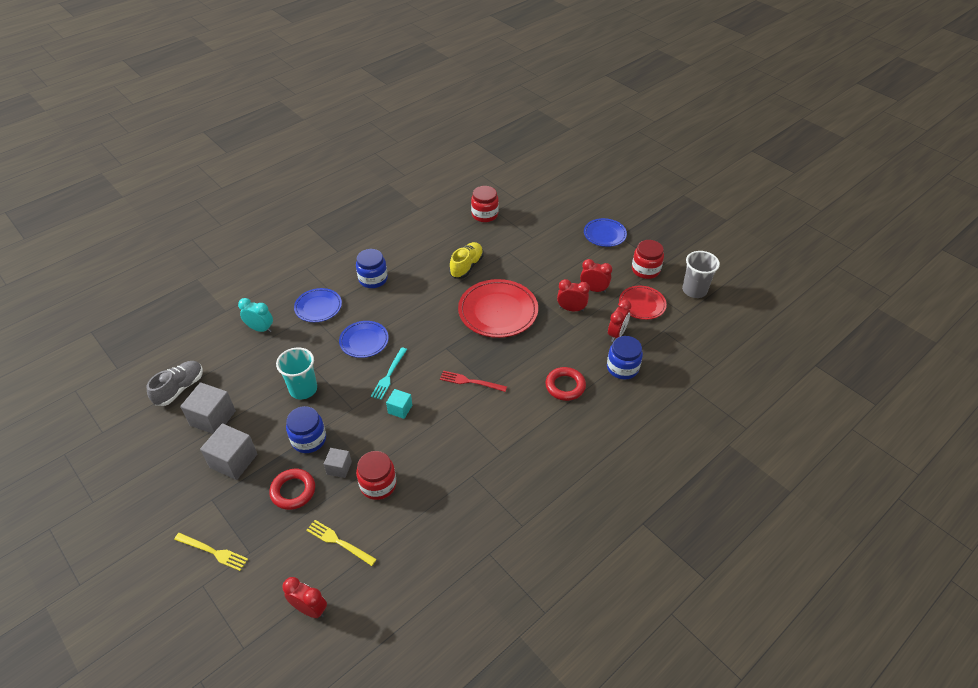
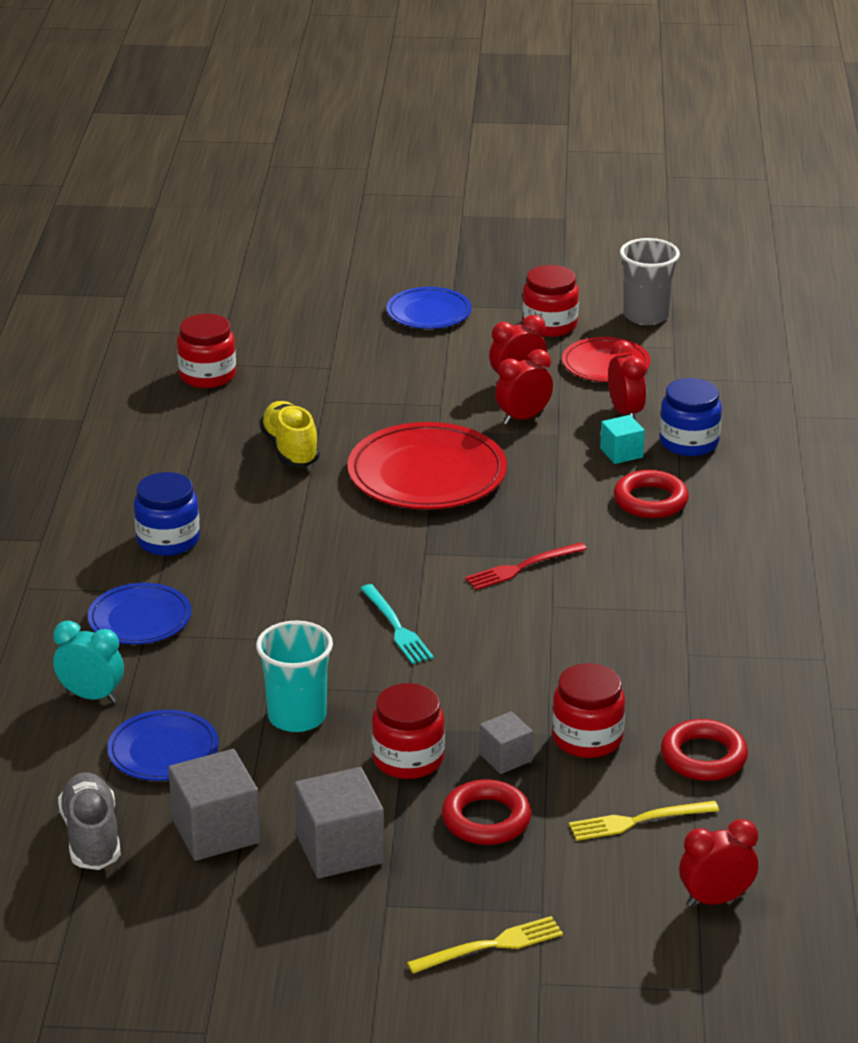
camera: 45 degrees left, 15 degrees down
(260, 329) = (91, 696): turquoise clock -> turquoise clock turned 45 degrees clockwise
(309, 439) = (408, 759): blue jar -> red jar
(364, 341) = (289, 614): blue plate -> blue plate (163, 751)
(400, 409) = (478, 651): turquoise cube -> turquoise cube (621, 453)
(405, 533) = (703, 757): none -> red ring

